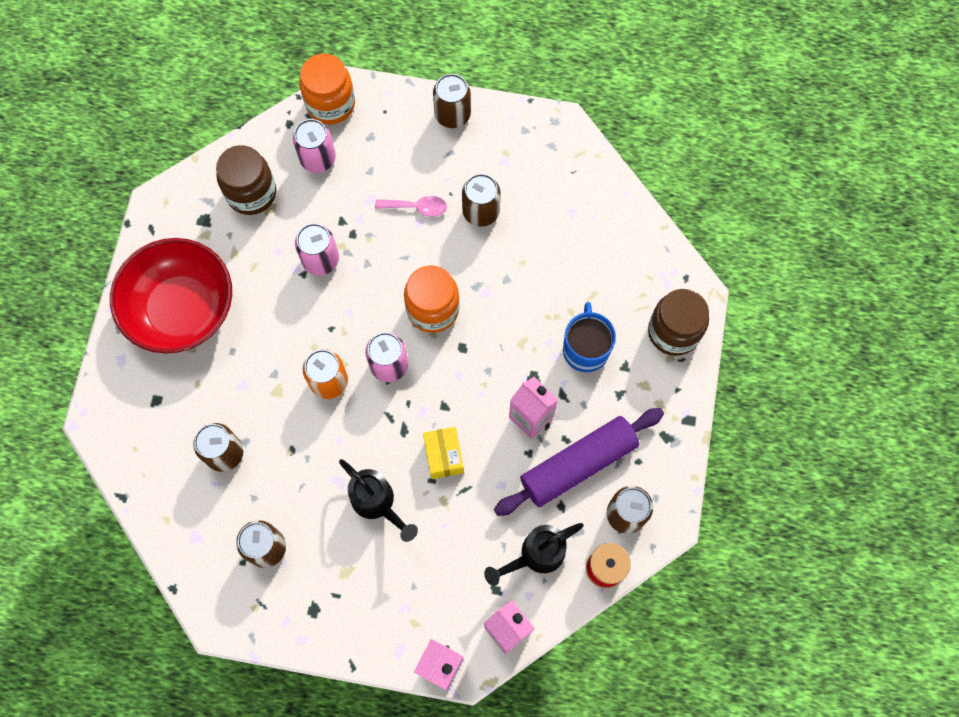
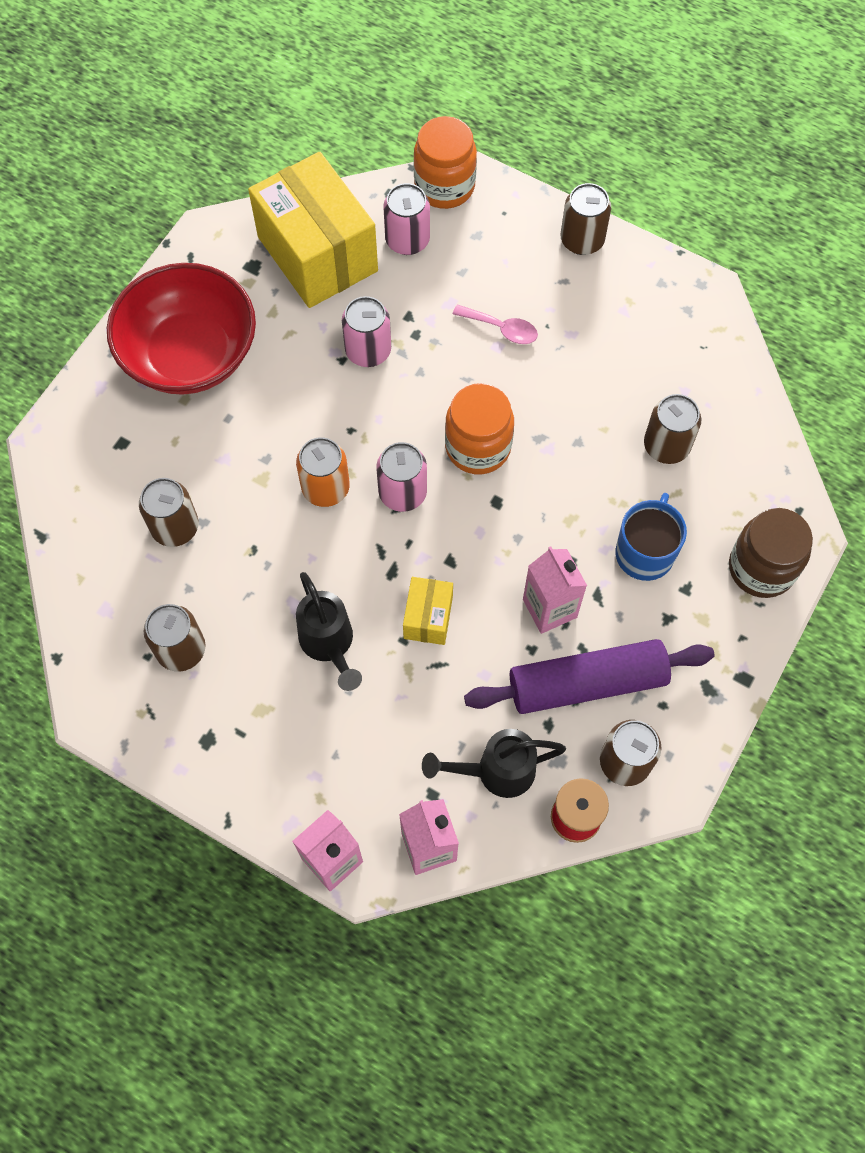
camera: 20 degrees right, 5 degrees down
(251, 193) = (317, 254): brown jar -> yellow box
(481, 211) = (575, 357): brown can -> brown can (666, 446)

